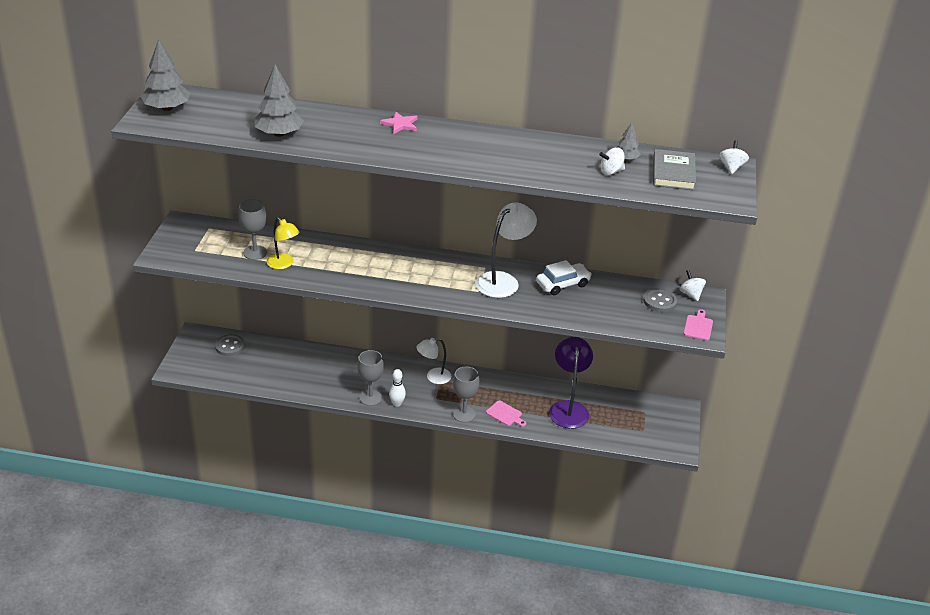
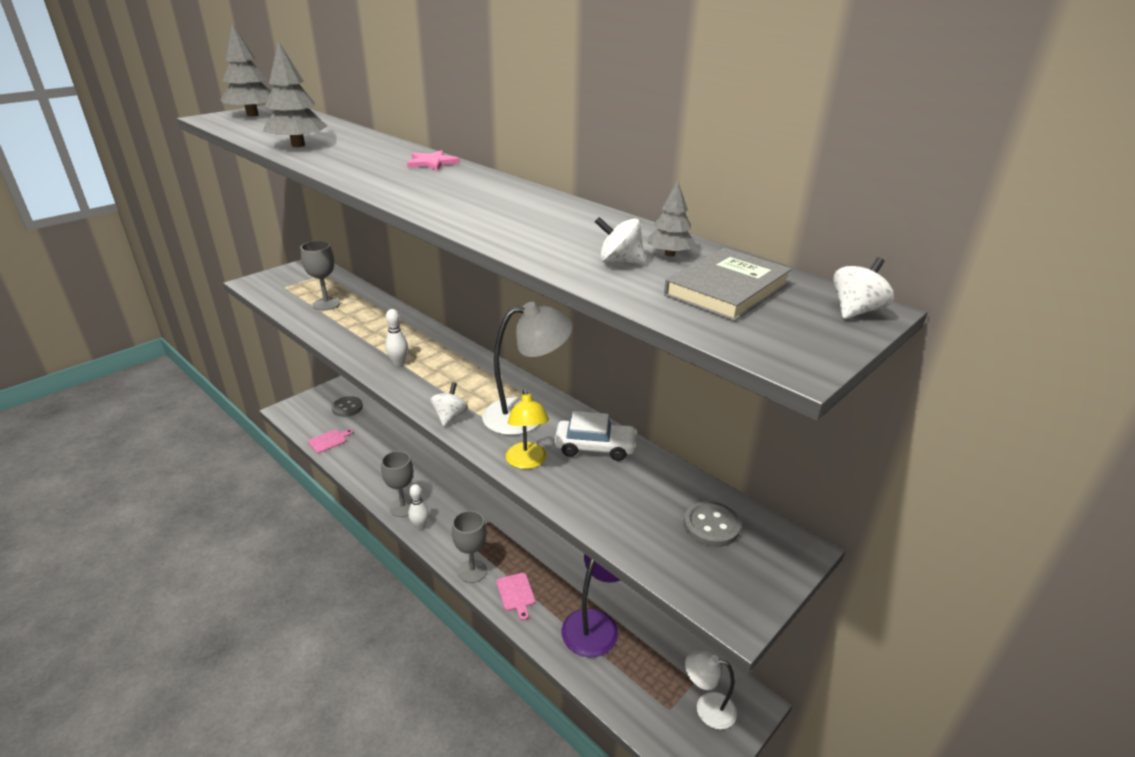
camera: 35 degrees right, 5 degrees down
(283, 264) = (333, 321): yellow lamp -> yellow lamp (527, 462)
(378, 277) = (398, 362): none -> white bowling pin
(433, 377) = (485, 514): white lamp -> white lamp (707, 708)
(691, 294) = (774, 535): white spinning top -> white spinning top (450, 416)
(698, 326) = (739, 593): pink cutting board -> pink cutting board (329, 440)

